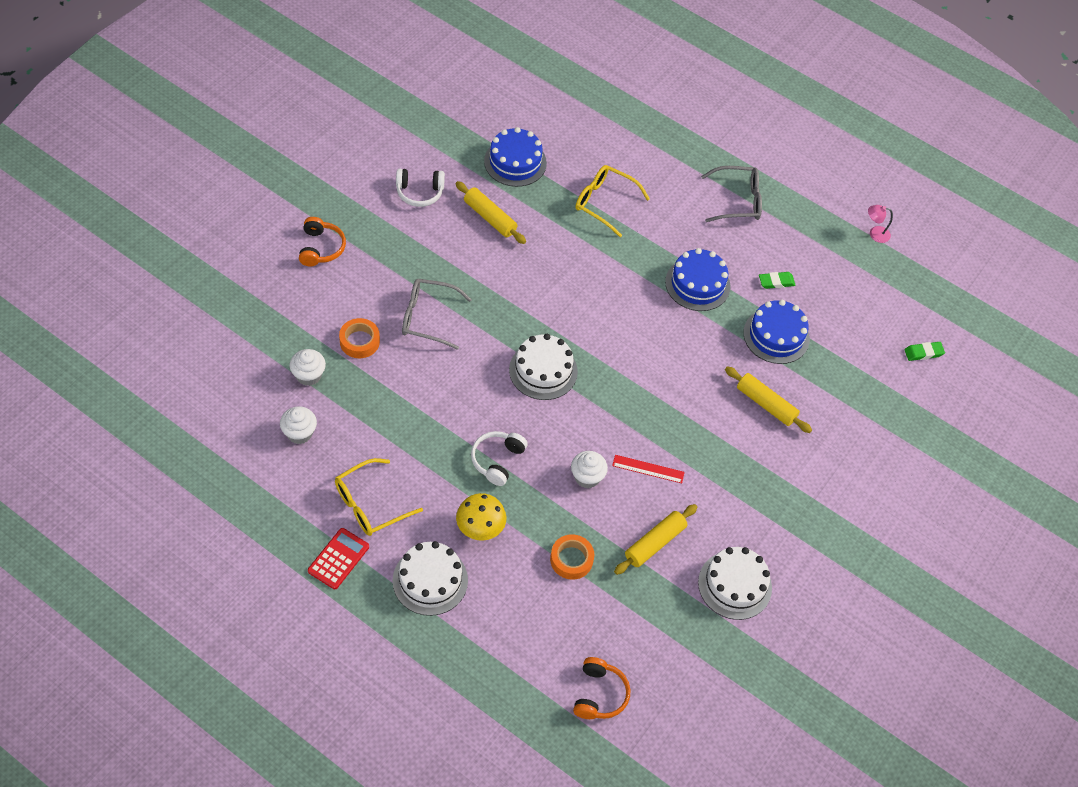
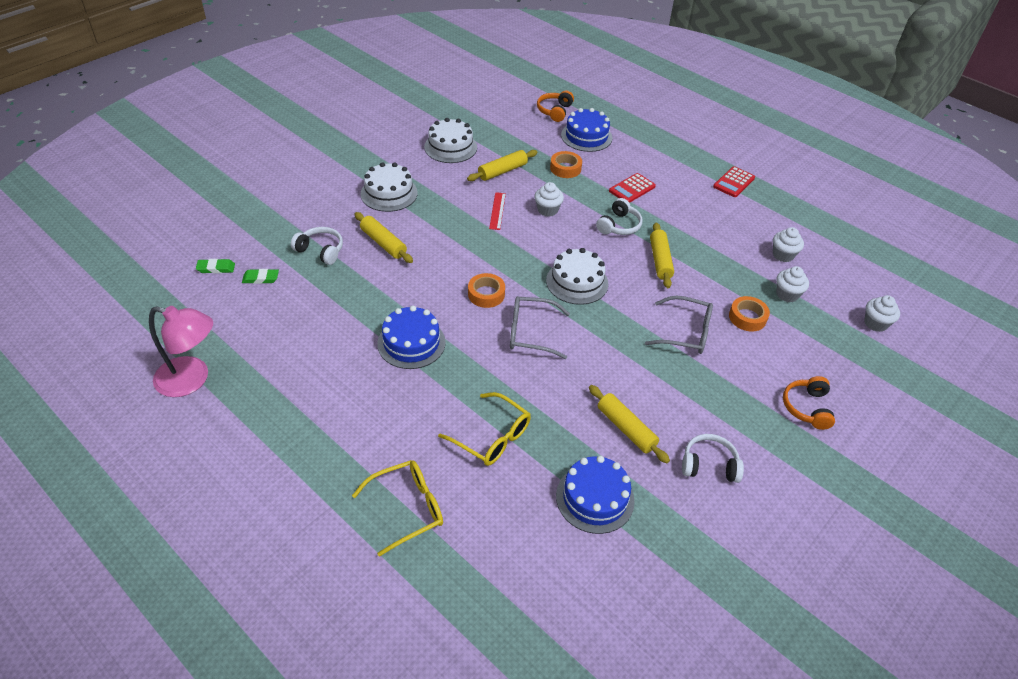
camera: 170 degrees left, 10 degrees down
(219, 346) = (875, 323): none -> white cupcake
(370, 504) = (716, 208): yellow glasses -> yellow glasses (407, 508)
(430, 580) = (667, 167): white cake -> white cake (389, 193)
(449, 410) = (660, 260): none -> yellow rolling pin
(480, 529) = (632, 189): yellow mushroom -> red calculator
(637, 346) = (486, 294): none -> orange tape
(648, 469) = (497, 211): red ruler -> red ruler turned 75 degrees clockwise
(737, 201) = (333, 429): grey glasses -> grey glasses (531, 333)
(776, 282) = (328, 339): green eraser -> green eraser (261, 278)
(776, 336) = (350, 292): blue cake -> blue cake (586, 136)
(829, 387) = (320, 250): none -> white headphones
(875, 233) = (192, 379): pink lamp -> pink lamp, size x2.21

